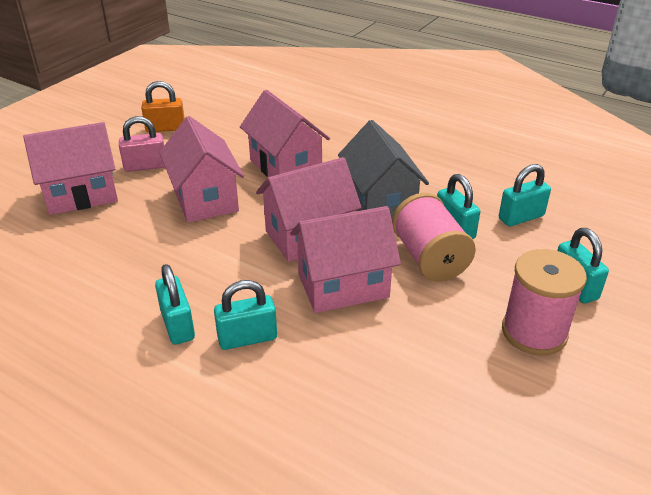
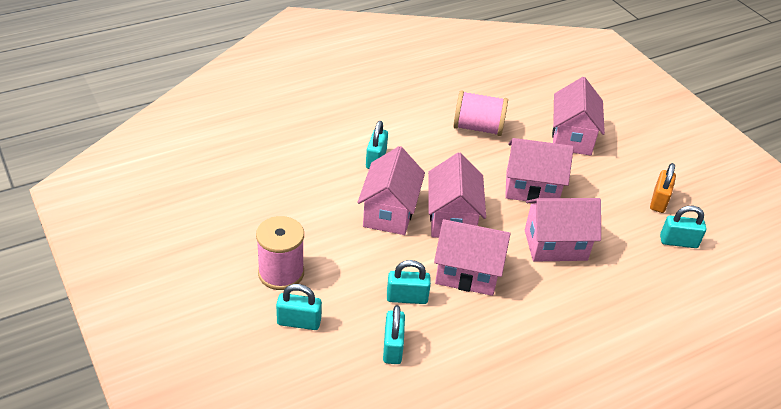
camera: 115 degrees right, 5 degrees up
(145, 166) = (597, 174): pink padlock -> none
(177, 325) = (406, 140): turquoise padlock -> turquoise padlock (678, 242)
(380, 204) = (467, 273): grey house -> pink house
(429, 258) = (385, 265): pink spool -> pink spool (478, 128)

